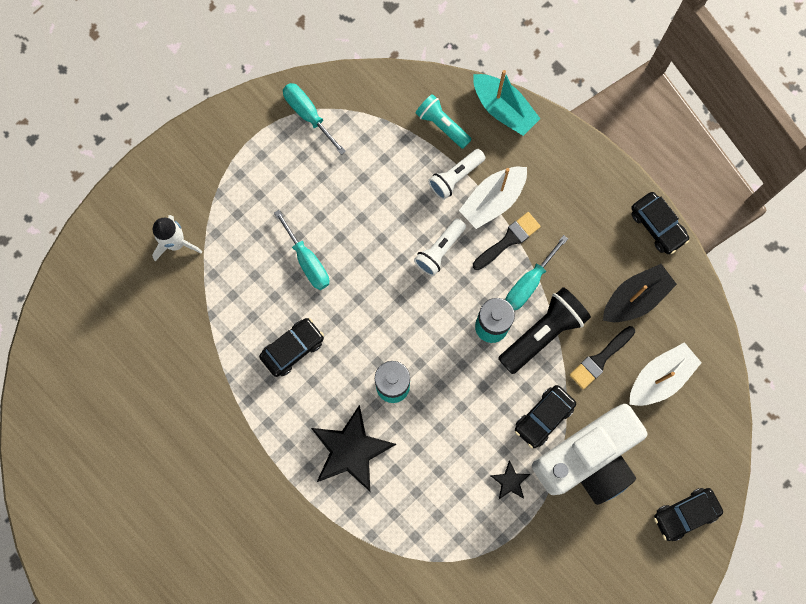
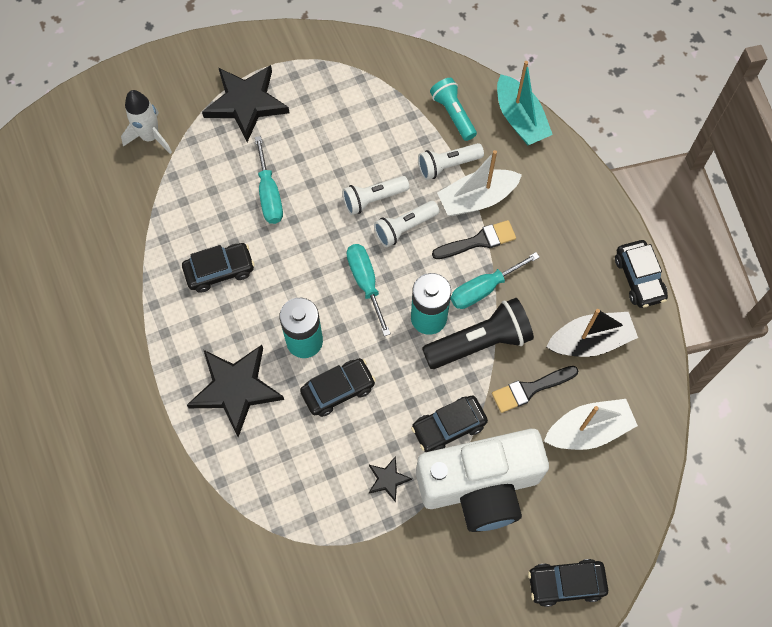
camera: 20 degrees right, 10 degrees down
(250, 179) = (246, 103): none -> black star
(308, 114) = (326, 64): turquoise screwdriver -> turquoise screwdriver (365, 283)
(402, 232) = (373, 199): none -> white flashlight
(438, 419) = (338, 390): none -> black car

